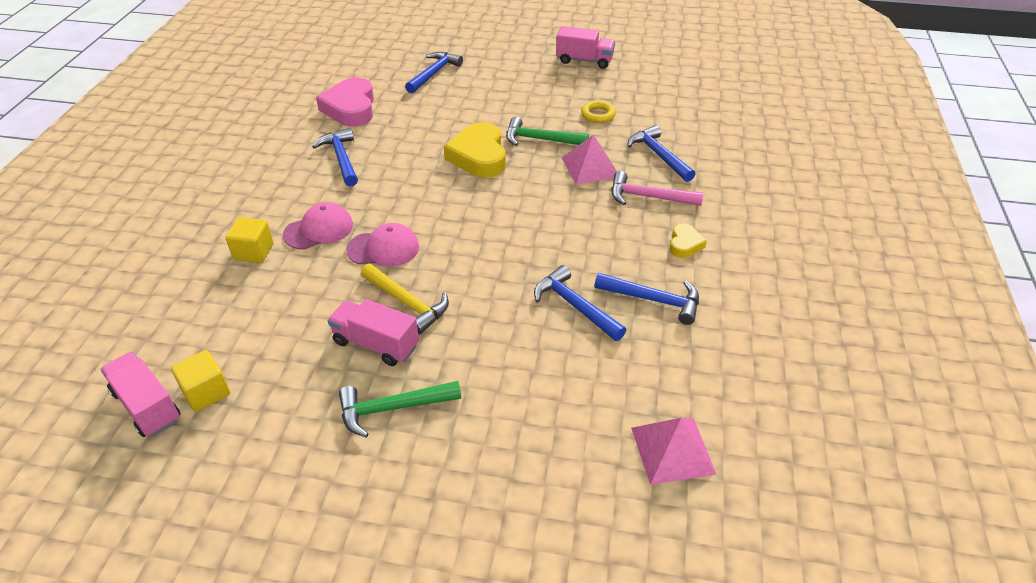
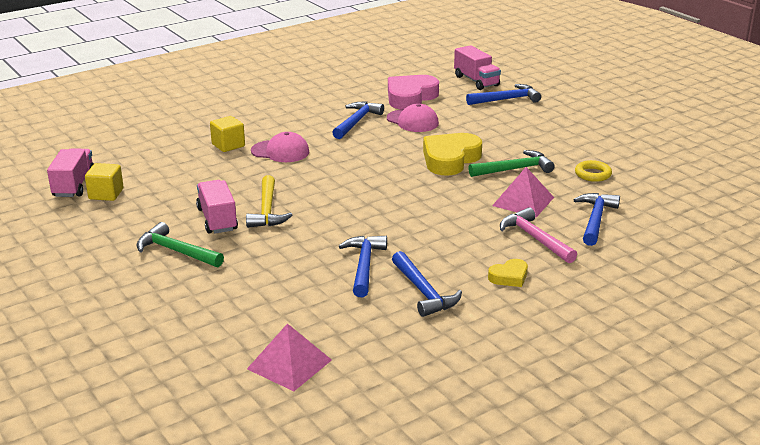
camera: 45 degrees right, 15 degrees down
(383, 248) = (300, 178): pink cap -> pink cap (412, 121)
(540, 139) = (515, 169): green hammer -> green hammer turned 105 degrees clockwise
(584, 60) = (650, 137): pink truck -> pink truck (476, 81)

